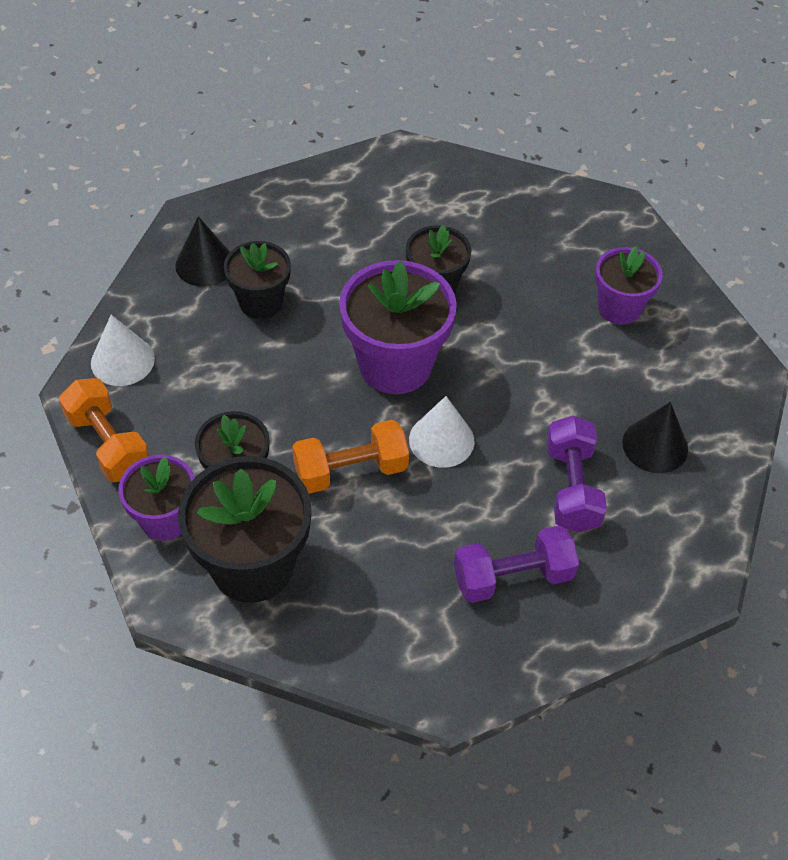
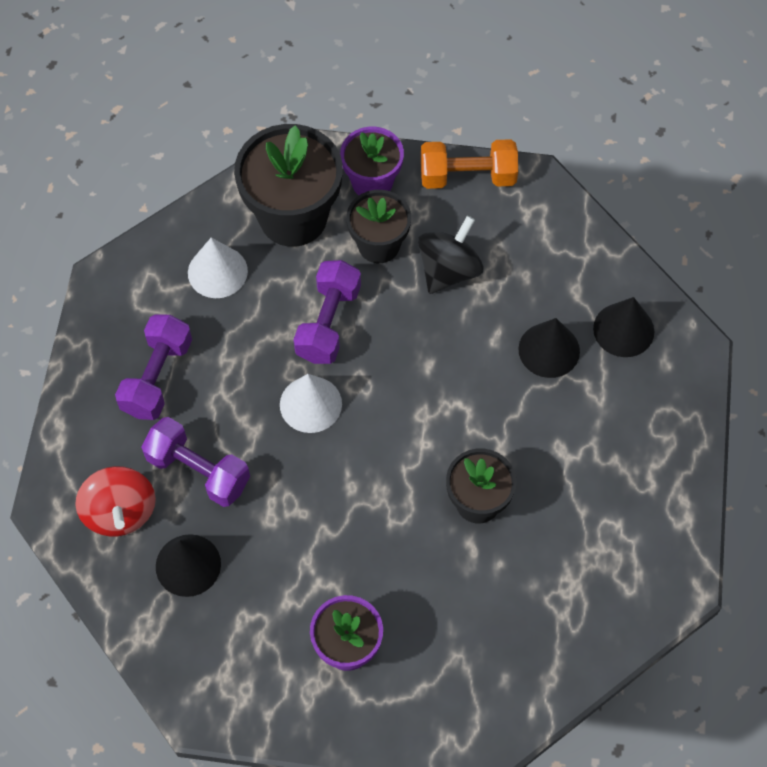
camera: 125 degrees right, 10 degrees up
(122, 361) = (548, 220): white cone -> white cone (217, 271)
(228, 408) = (449, 270): none -> black spinning top
(260, 302) = (549, 350): black flower pot -> black cone
(350, 471) = (328, 323): orange dumbbell -> purple dumbbell
(395, 365) = (410, 415): purple flower pot -> none
(658, 524) = (120, 512): none -> red spinning top

